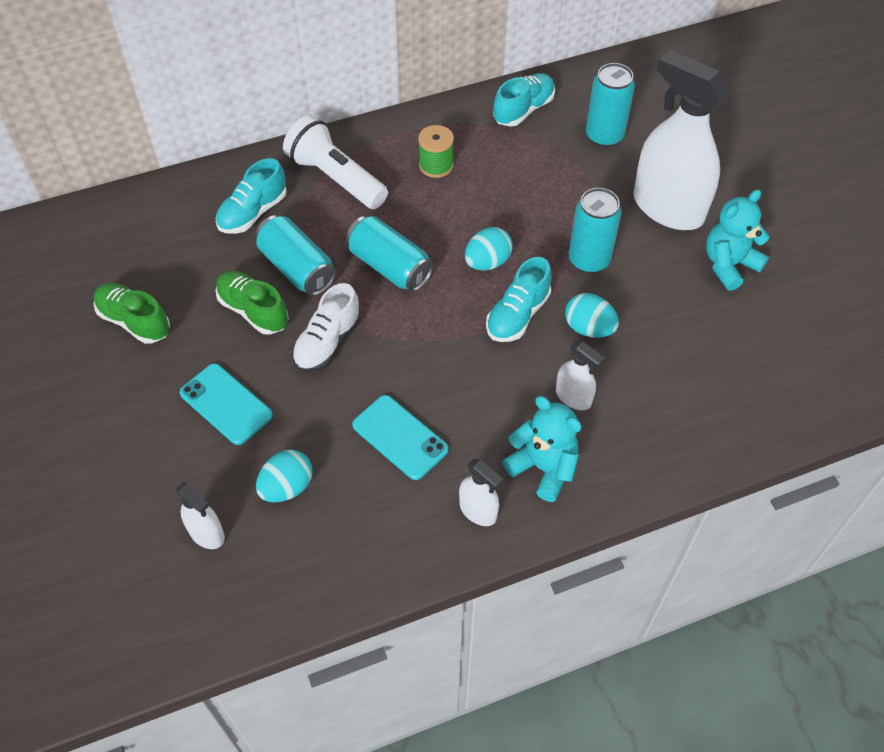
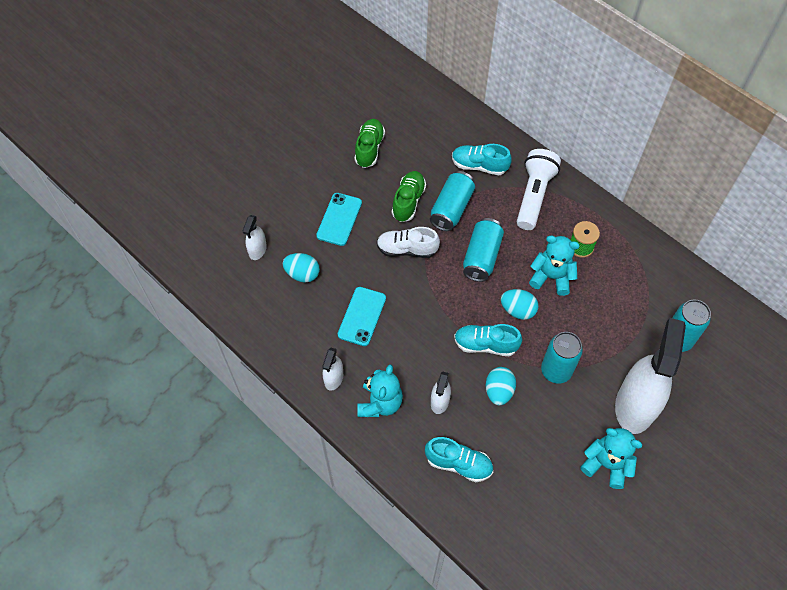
camera: 65 degrees right, 5 degrees up
(460, 210) = (551, 277): none -> turquoise teddy bear
(523, 110) = (667, 278): turquoise shoe -> turquoise shoe (459, 464)

